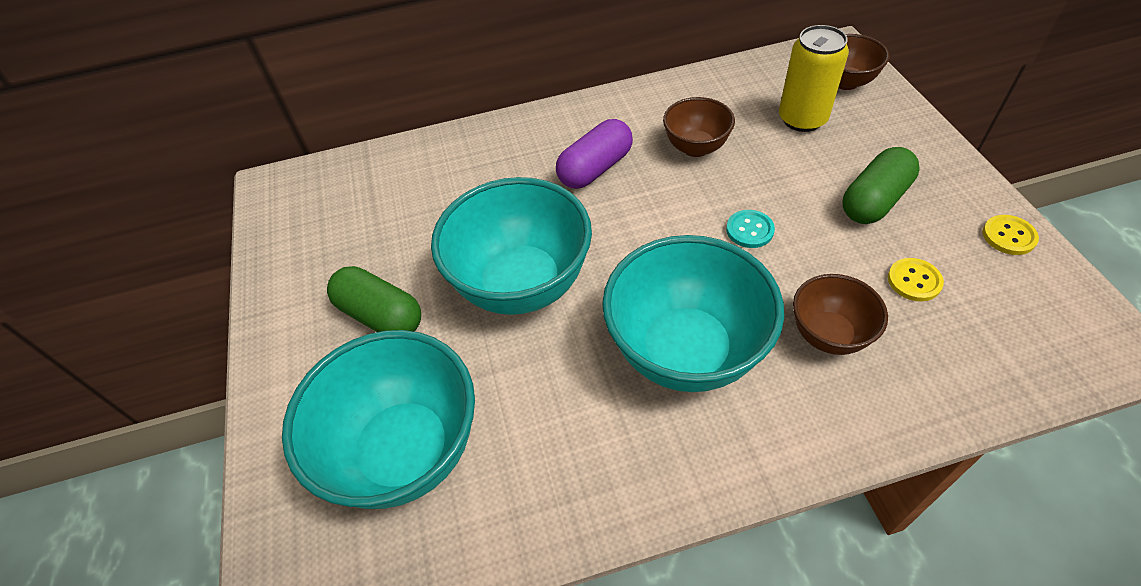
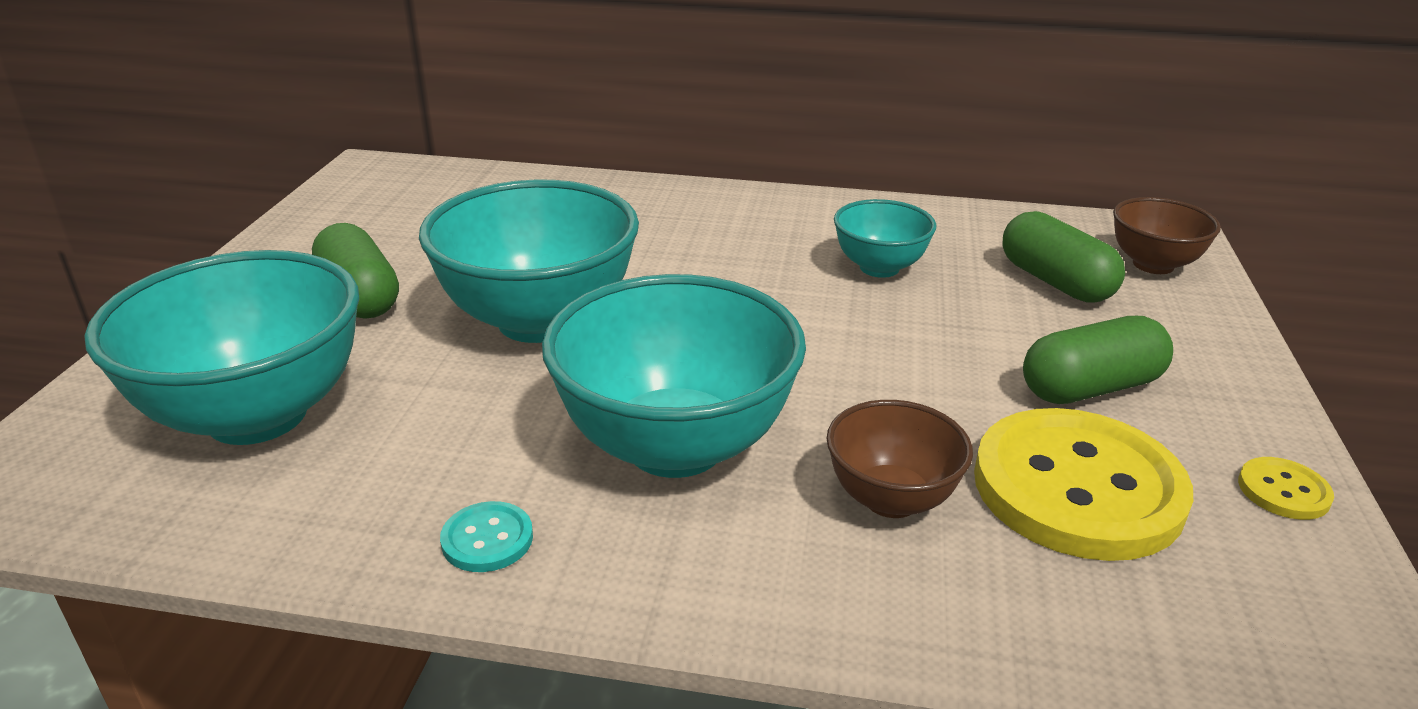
camera: 20 degrees right, 20 degrees down
(595, 168) = (731, 250): purple capsule -> none
(695, 147) = (879, 268): brown bowl -> turquoise bowl
(749, 230) = (877, 362): turquoise button -> turquoise button (487, 539)
(802, 119) = (1055, 282): yellow can -> green capsule
(914, 281) = (1077, 488): yellow button -> yellow button, size x2.42

